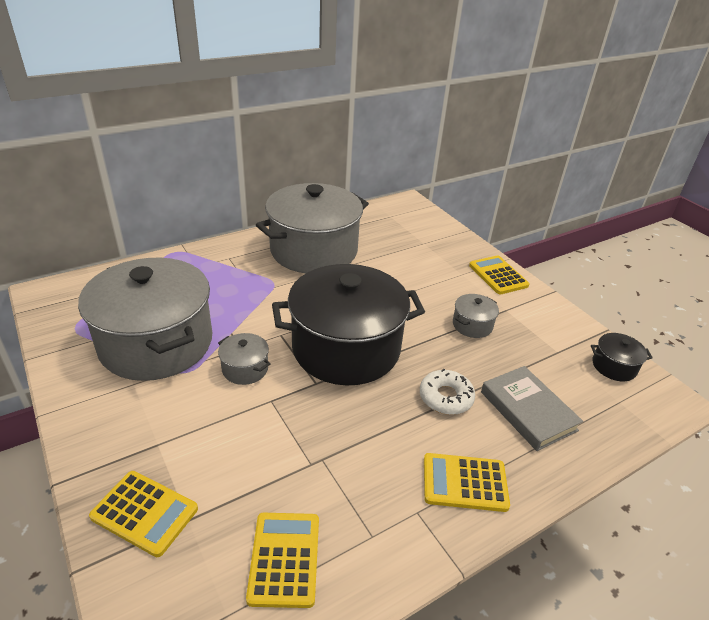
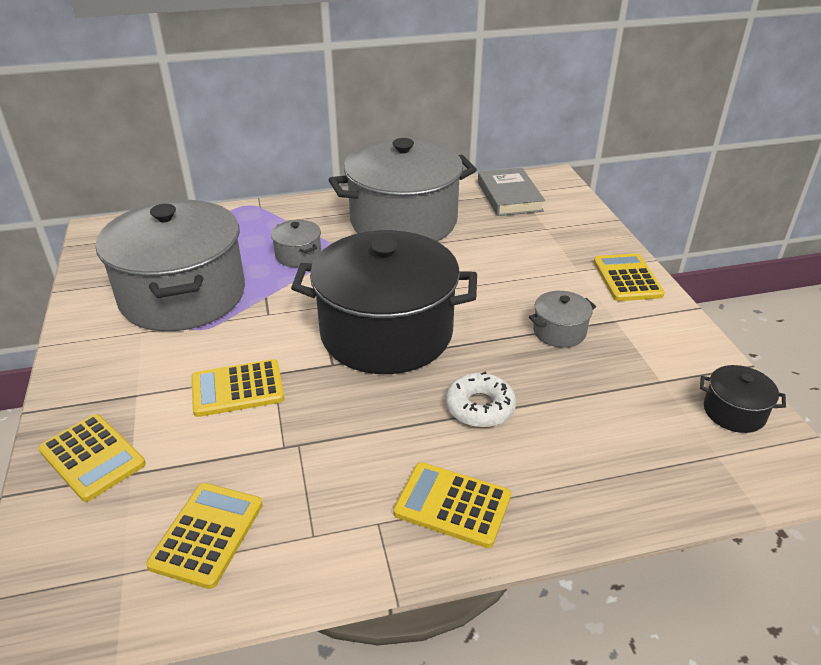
camera: 20 degrees right, 0 degrees up
(245, 369) = (262, 336): grey pot -> grey pot (298, 255)
(247, 420) = (237, 389): none -> yellow calculator
(528, 411) = (579, 442): grey book -> grey book (509, 196)

